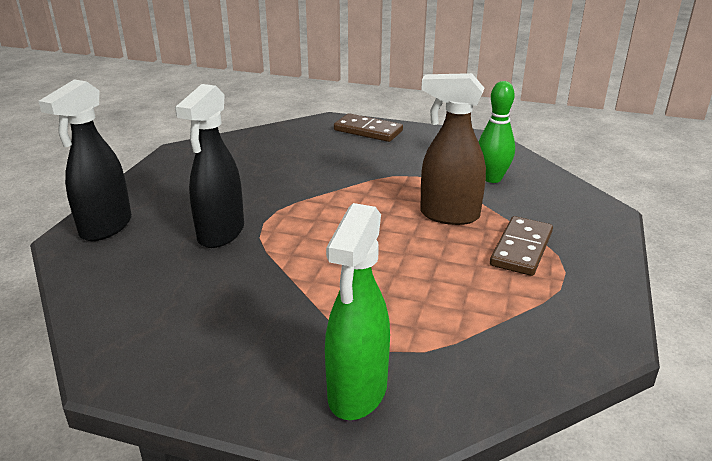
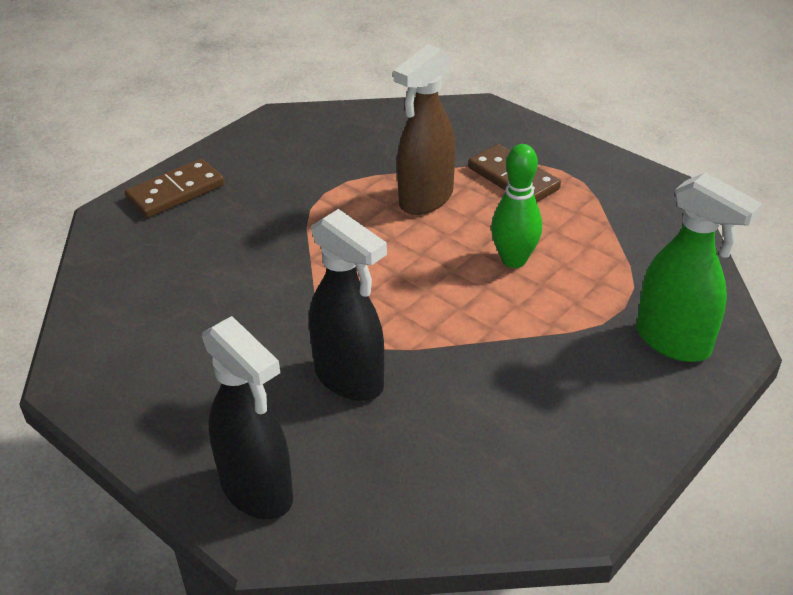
camera: 65 degrees left, 10 degrees up
(492, 178) = (371, 146): green bowling pin -> green bowling pin (514, 260)

